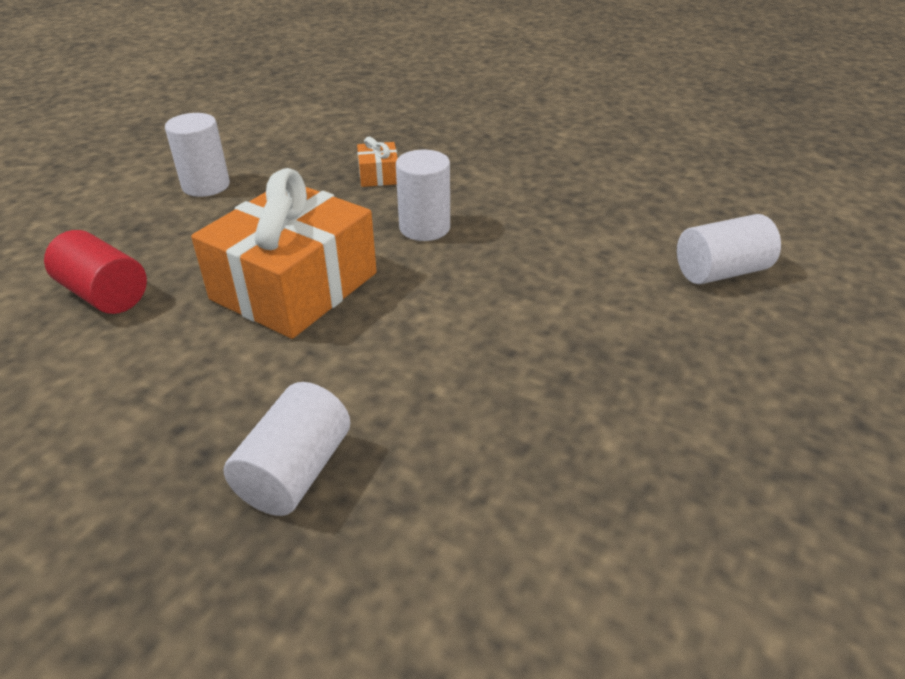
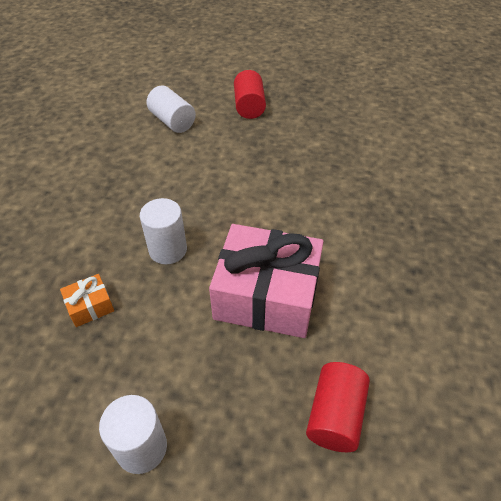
camera: 110 degrees left, 10 degrees up
(294, 286) = (267, 295): orange gift -> pink gift
(295, 471) = (398, 232): white cylinder -> none
(767, 375) = (249, 106): none -> red cylinder

